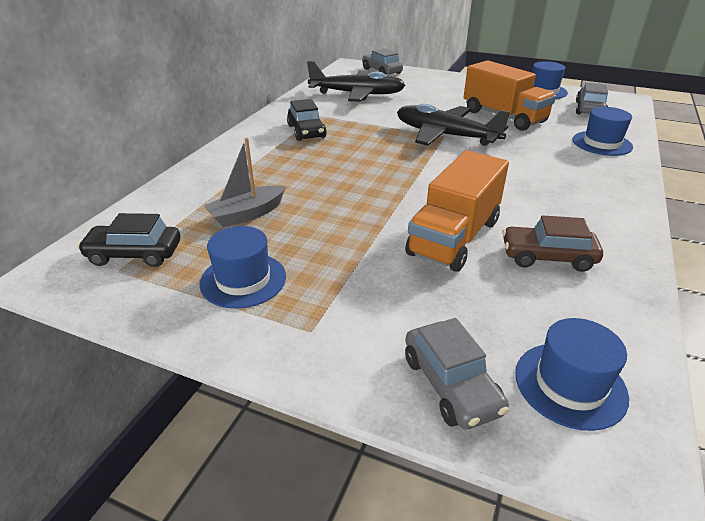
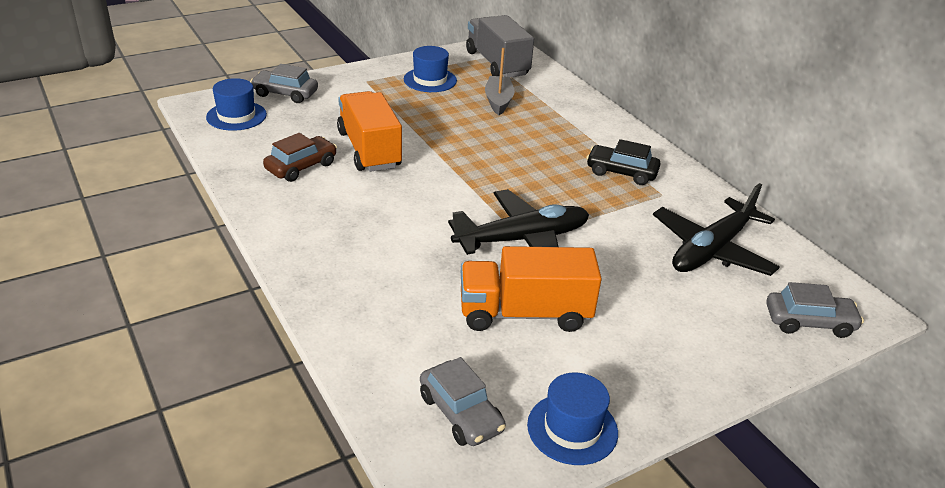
camera: 125 degrees right, 0 degrees up
(134, 254) = (497, 64): black car -> grey truck
(602, 143) = (374, 328): blue hat -> none

